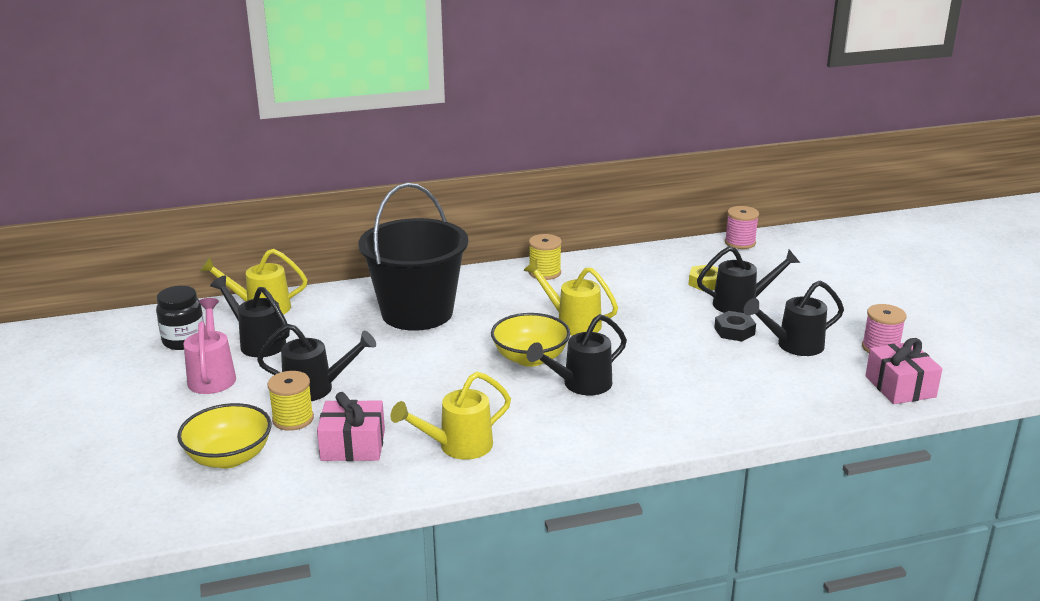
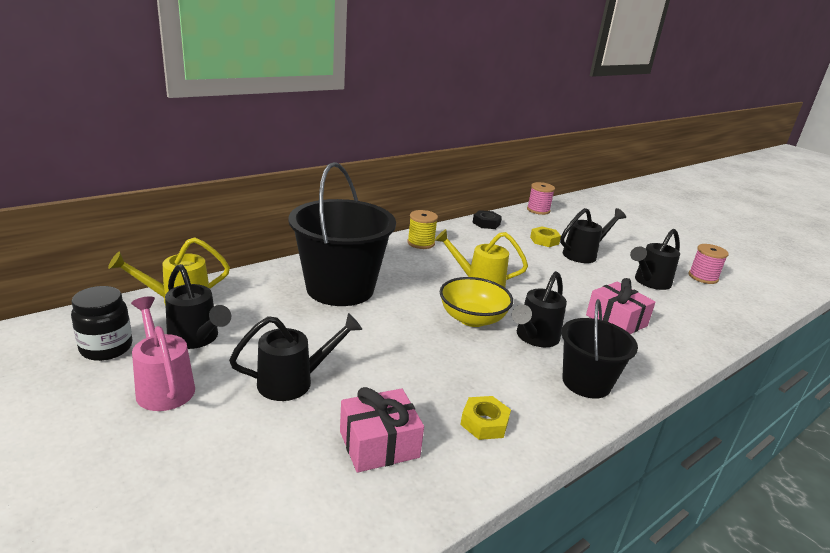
camera: 25 degrees left, 0 degrees up
(229, 457) = (243, 493): yellow bowl -> none
(258, 343) = (196, 339): black watering can -> black watering can turned 150 degrees counterclockwise
(293, 419) = (291, 424): yellow spool -> none
(458, 446) = (484, 423): yellow watering can -> yellow nut
(594, 432) = (586, 382): none -> black bucket
(734, 331) = (600, 276): black nut -> black nut (486, 223)
(900, 387) = (746, 305): pink gift -> pink gift (616, 320)

